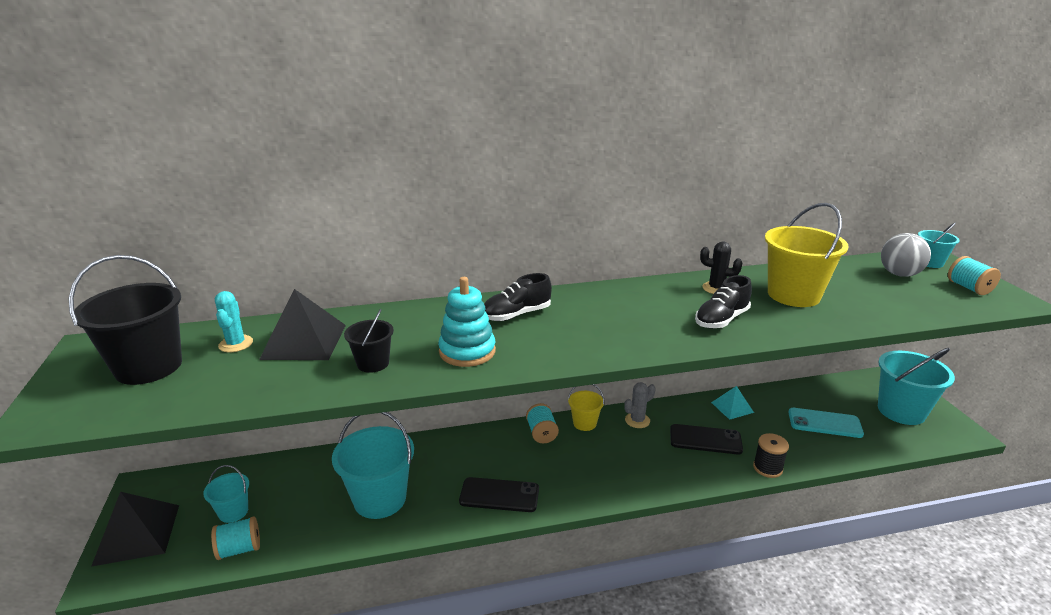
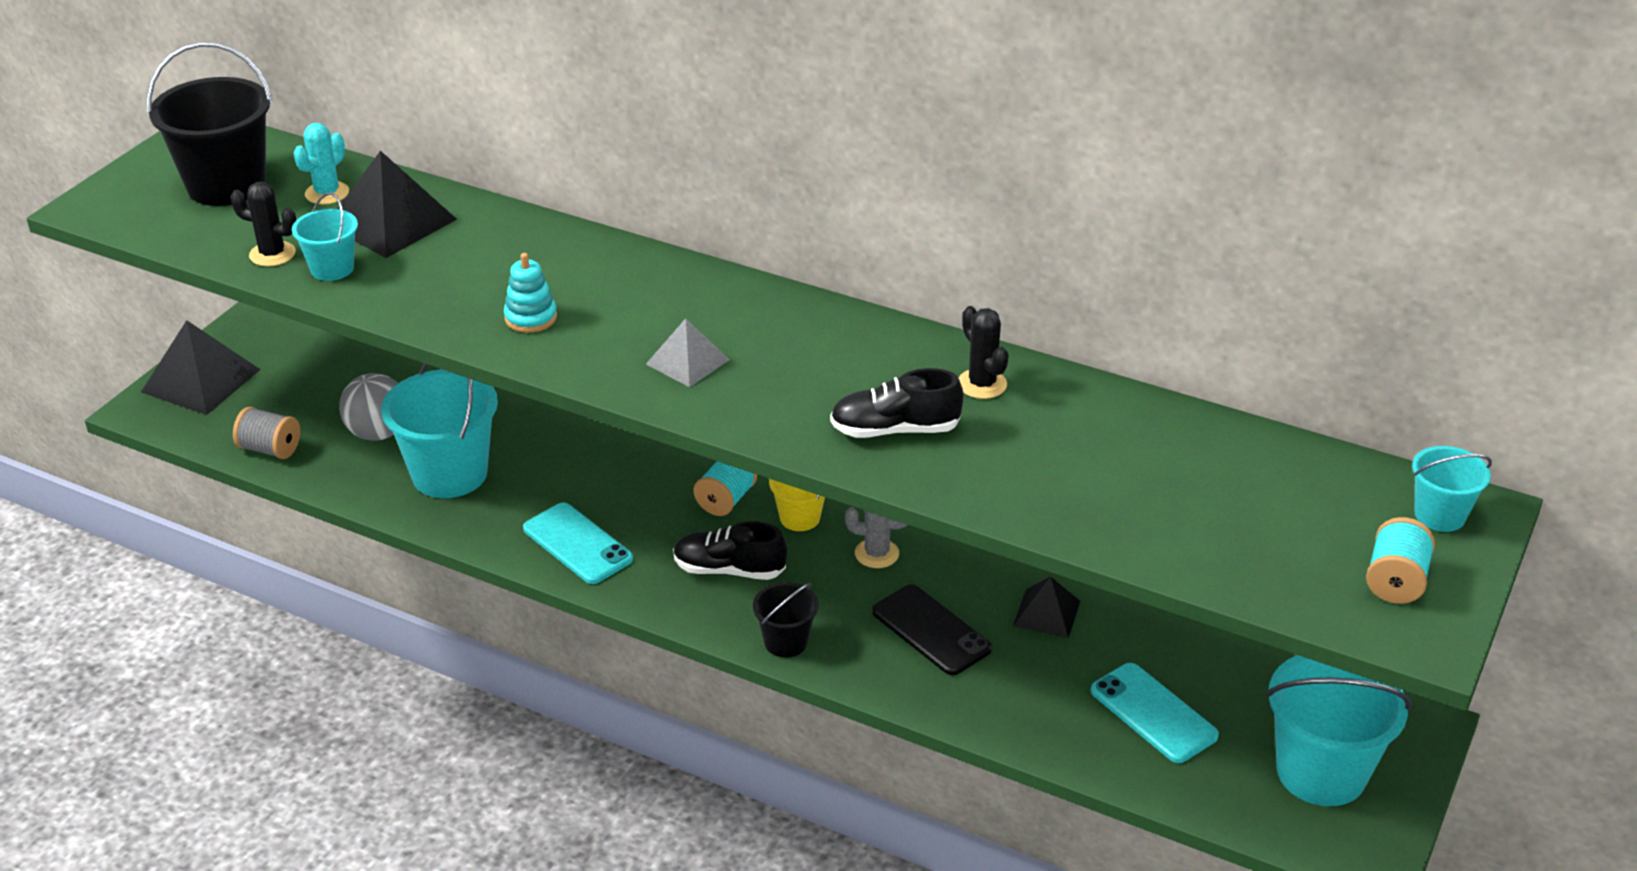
camera: 40 degrees right, 10 degrees up
(233, 512) = (300, 405): turquoise bucket -> turquoise bucket (332, 268)
(239, 549) = (270, 449): turquoise spool -> grey spool
(241, 389) = (272, 254): none -> black cactus
(373, 363) = (420, 284): black bucket -> black bucket (786, 642)
(467, 351) = (531, 318): turquoise stacking toy -> turquoise stacking toy, size x0.64
(499, 495) = (577, 544): black phone -> turquoise phone
(516, 315) = (656, 296): black shoe -> black shoe (729, 570)
(583, 335) = (687, 361): none -> grey pyramid
(732, 407) = (1047, 613): turquoise pyramid -> black pyramid
(767, 468) = (957, 712): black spool -> none
(793, 295) = (1074, 449): yellow bucket -> none
(899, 274) = (1330, 504): grey ball -> grey ball (378, 433)

